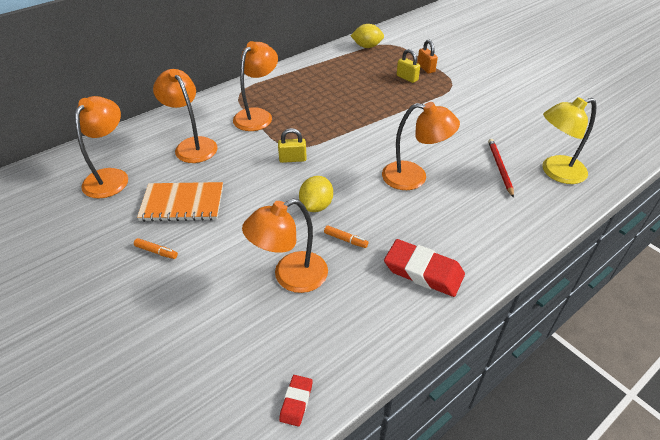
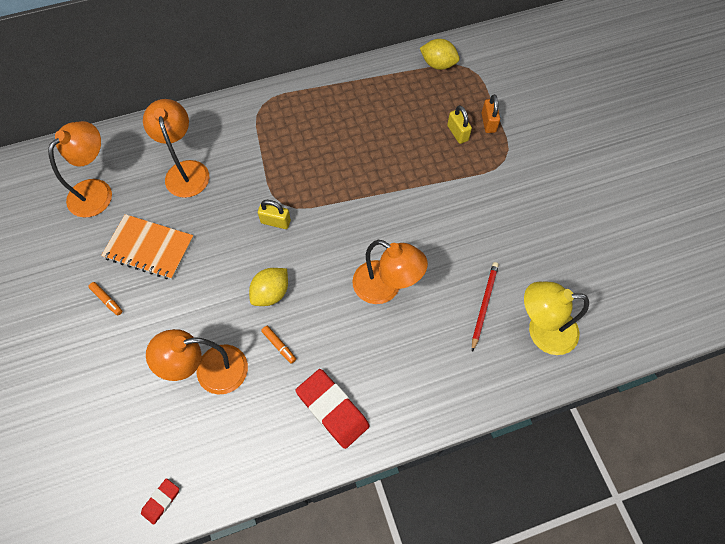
camera: 20 degrees right, 20 degrees up
(257, 115) = (267, 146): orange lamp -> none

